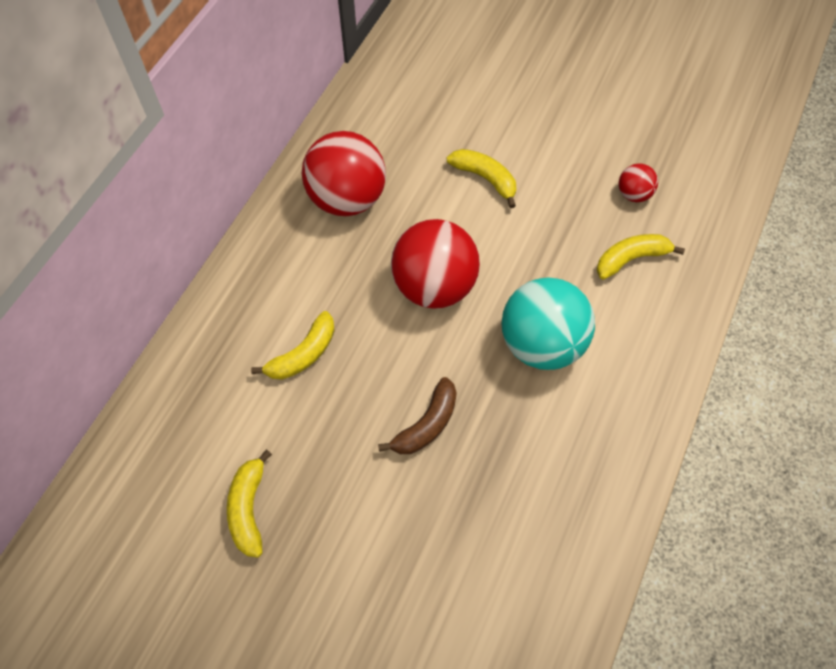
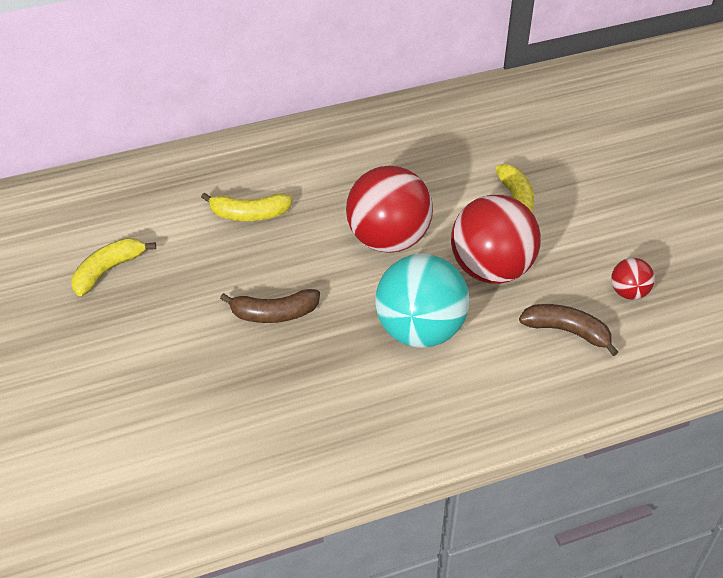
camera: 45 degrees right, 15 degrees down
(347, 199) = (396, 148): red ball -> red ball (491, 269)
(631, 259) = (567, 331): yellow banana -> brown banana

